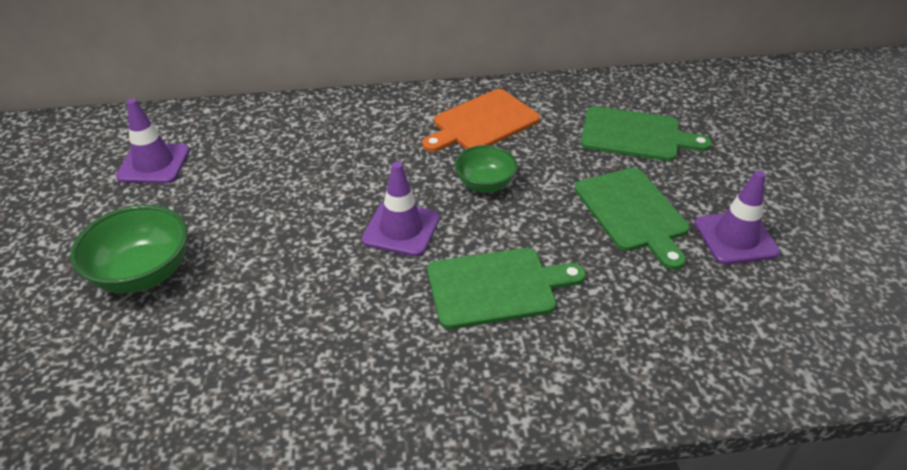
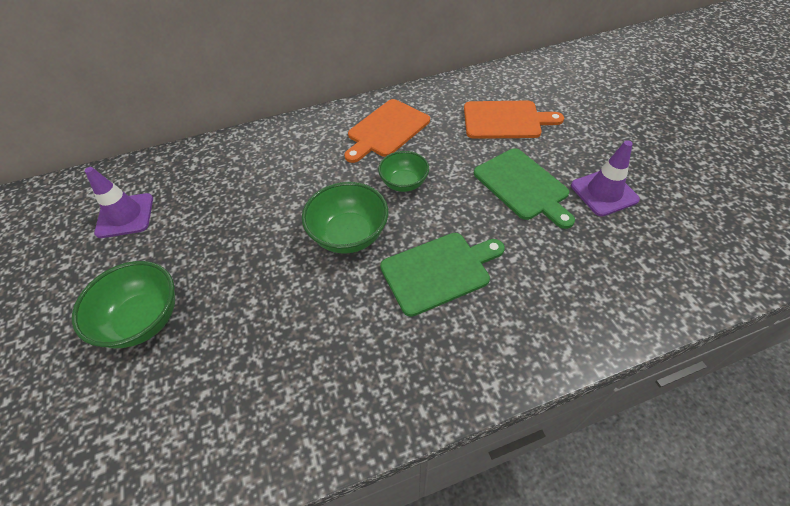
camera: 10 degrees left, 10 degrees up
(401, 229) = (349, 235): purple traffic cone -> green bowl
(635, 135) = (505, 120): green cutting board -> orange cutting board

